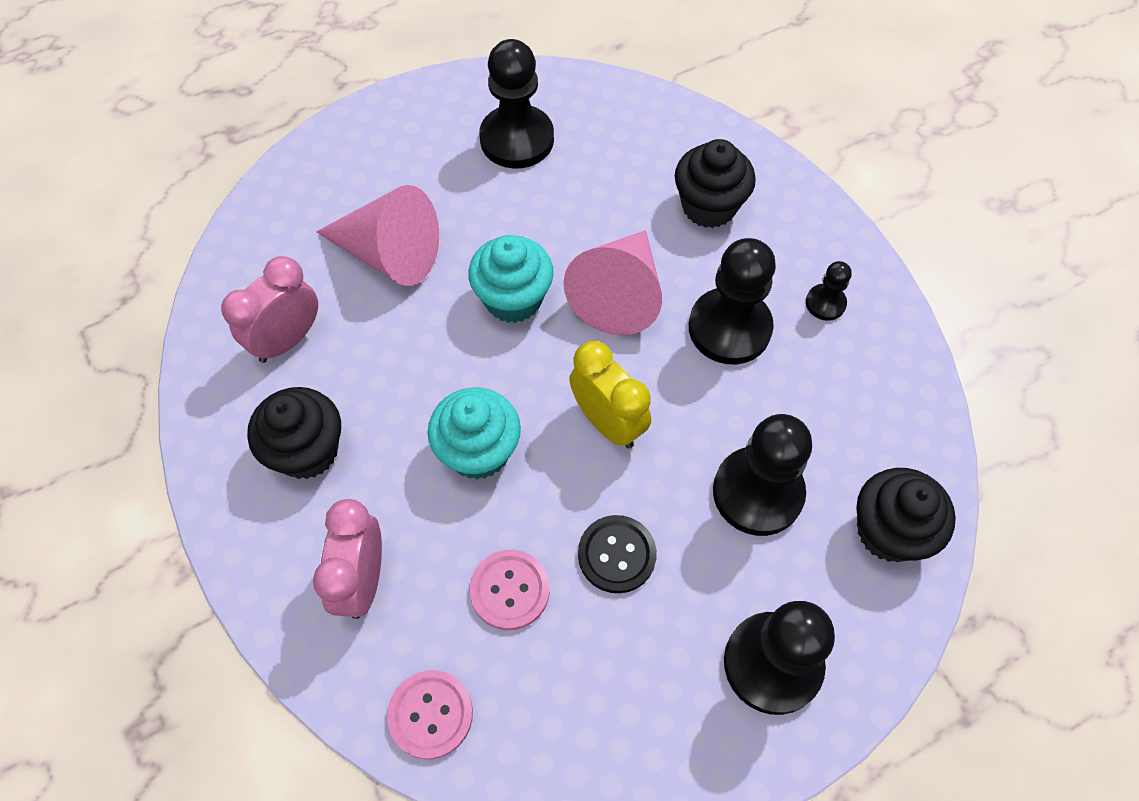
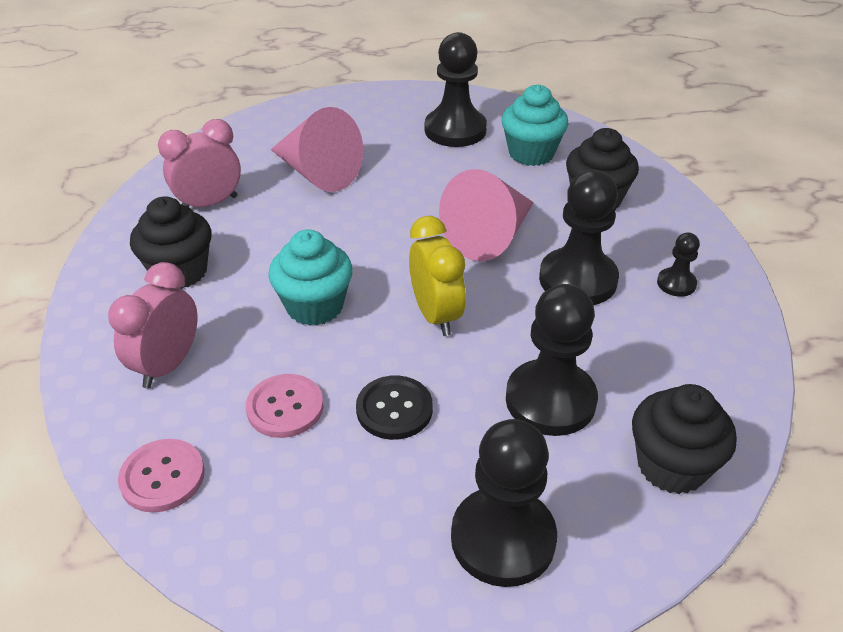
camera: 20 degrees right, 20 degrees down
(513, 299) = (399, 219): turquoise cupcake -> turquoise cupcake (531, 153)

